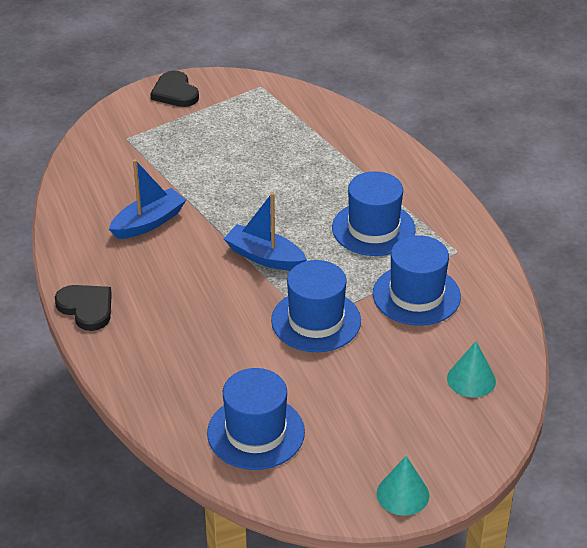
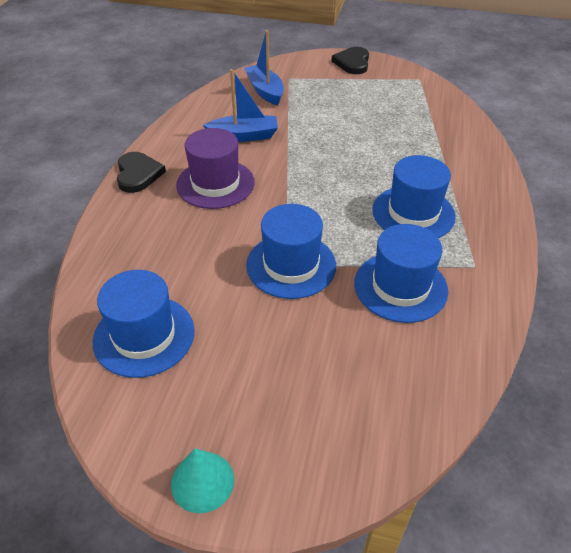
camera: 35 degrees right, 5 degrees up
(173, 282) = (215, 184): none -> purple hat
(264, 257) = (301, 196): blue boat -> blue boat (265, 91)
(471, 379) = (382, 397): turquoise cone -> none

